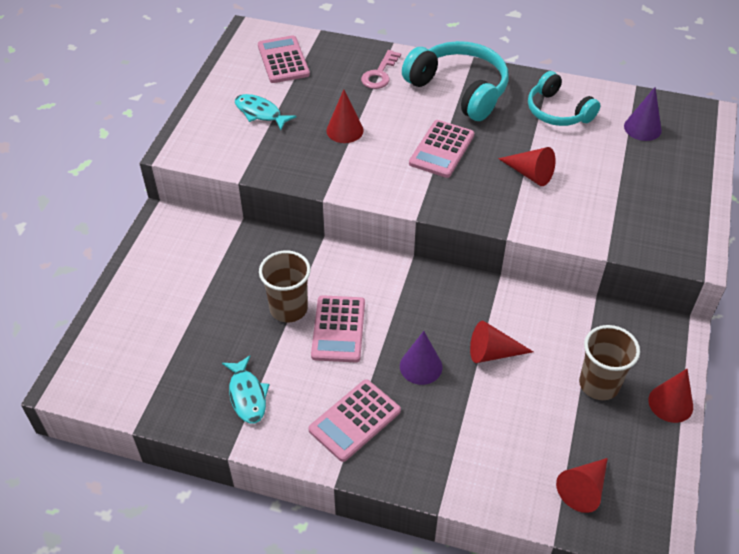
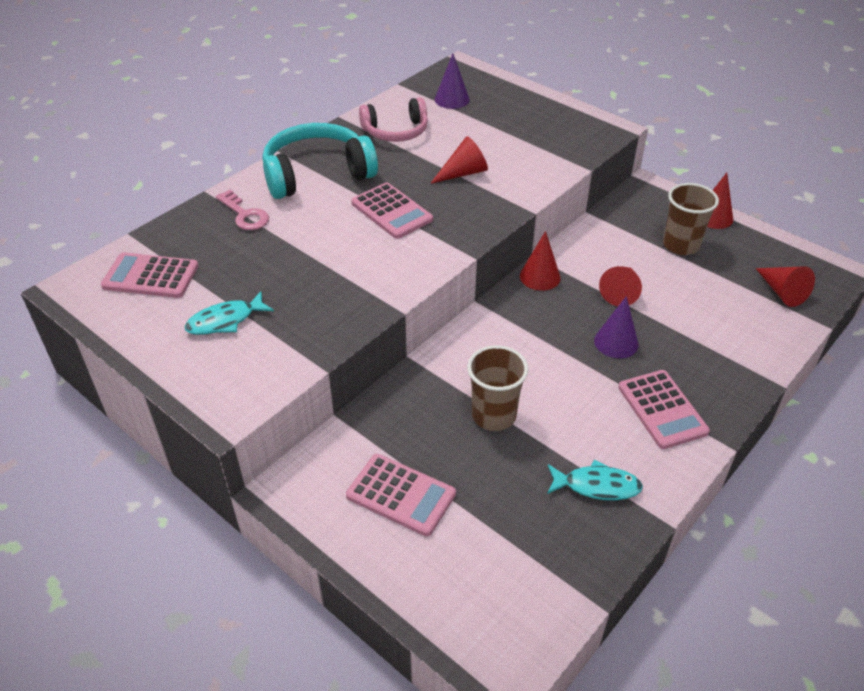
camera: 65 degrees left, 5 degrees down
(338, 329) = (542, 385): pink calculator -> pink calculator (401, 495)
(344, 130) = (310, 265): red cone -> red cone (540, 277)
(557, 111) = (396, 131): turquoise headphones -> pink headphones

